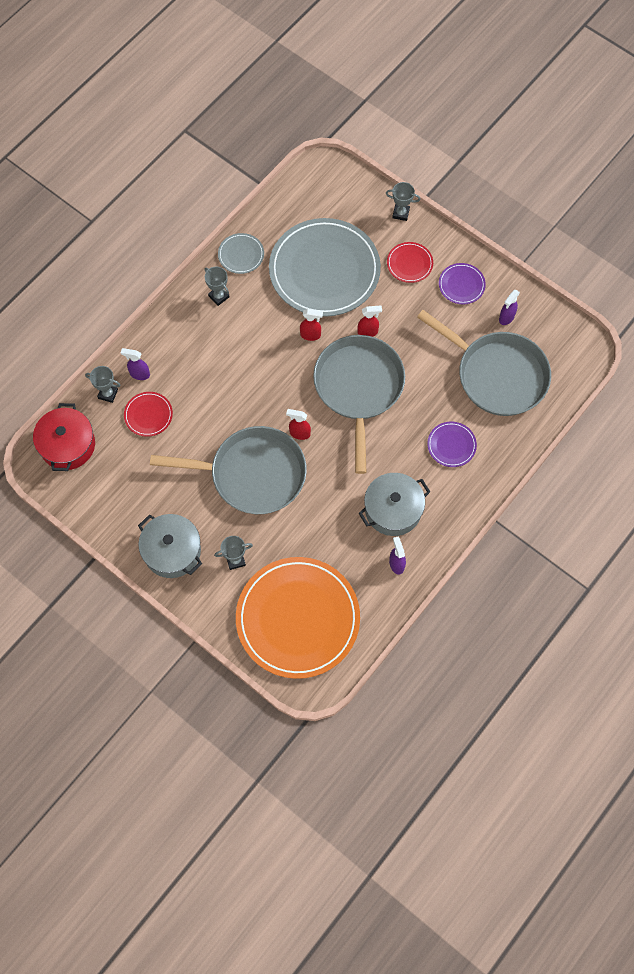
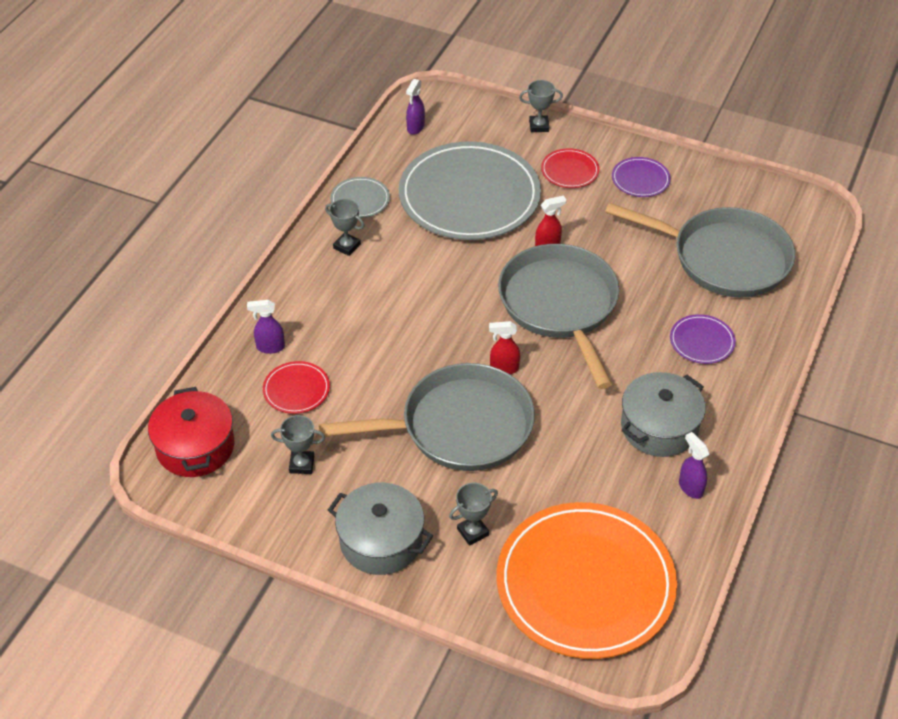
camera: 15 degrees left, 20 degrees down
(108, 394) = (234, 377): grey trophy -> grey trophy (301, 464)
(310, 335) = (478, 263): red spray bottle -> none
(506, 318) = (708, 200): purple spray bottle -> purple spray bottle (415, 128)

